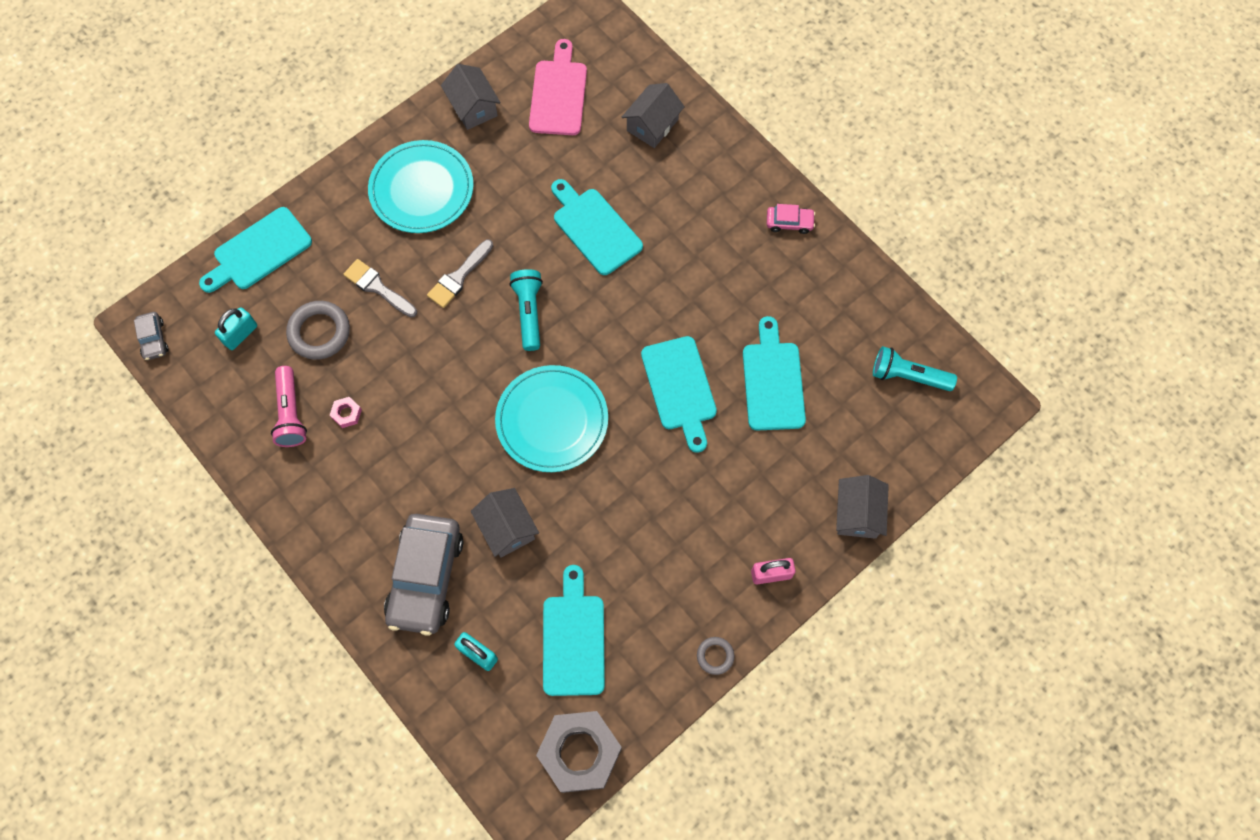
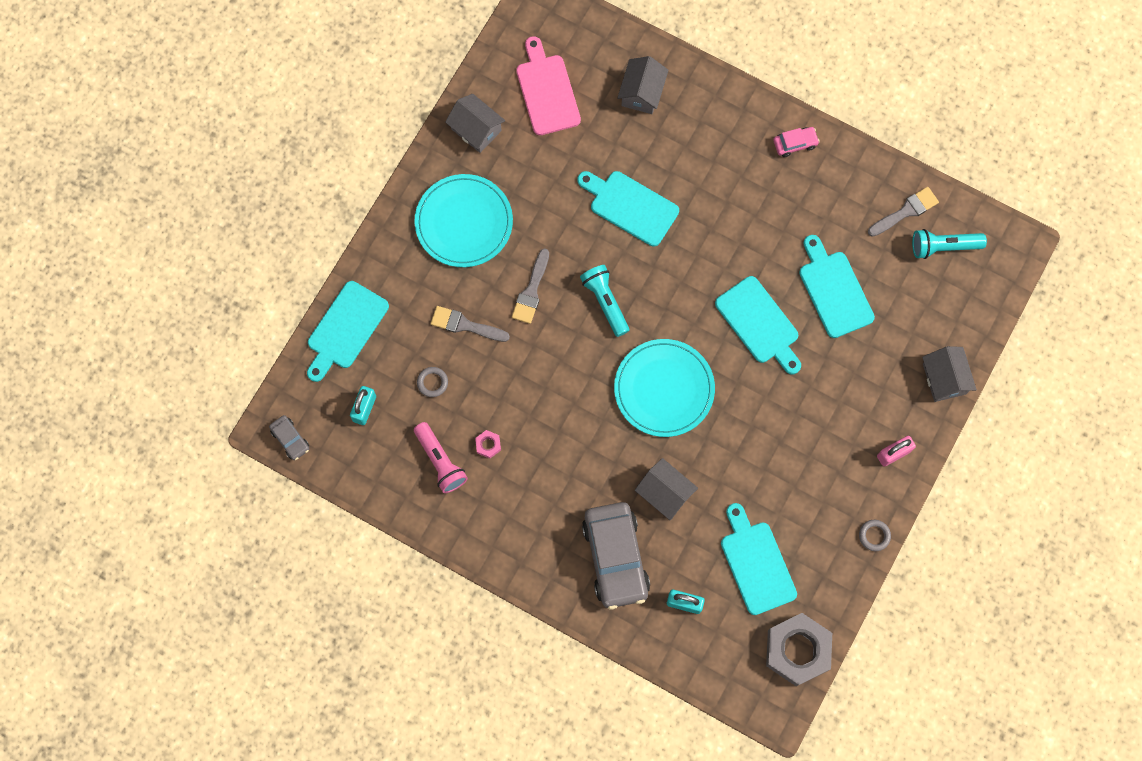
camera: 20 degrees left, 5 degrees up
(319, 332) = (432, 382): grey ring -> grey ring, size x0.54
(881, 327) = (906, 211): none -> grey brush

